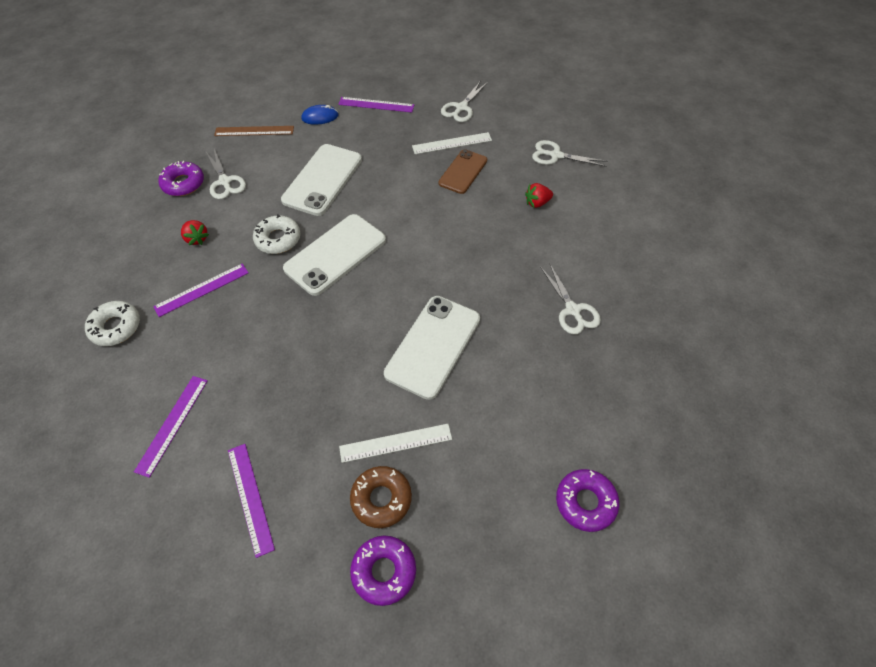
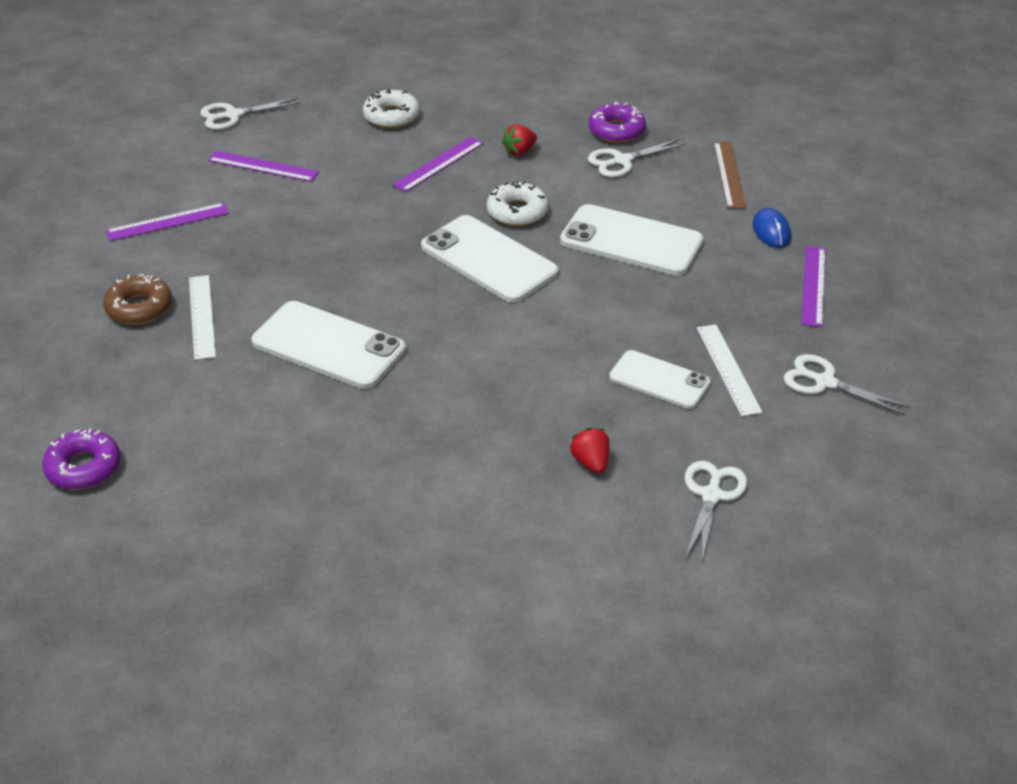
camera: 90 degrees right, 15 degrees down
(202, 289) = (438, 164): purple ruler -> purple ruler turned 75 degrees clockwise
(384, 571) = (63, 311): purple donut -> none
(463, 172) = (659, 380): brown phone -> white phone
(572, 310) = (368, 484): white scissors -> white scissors (233, 115)

